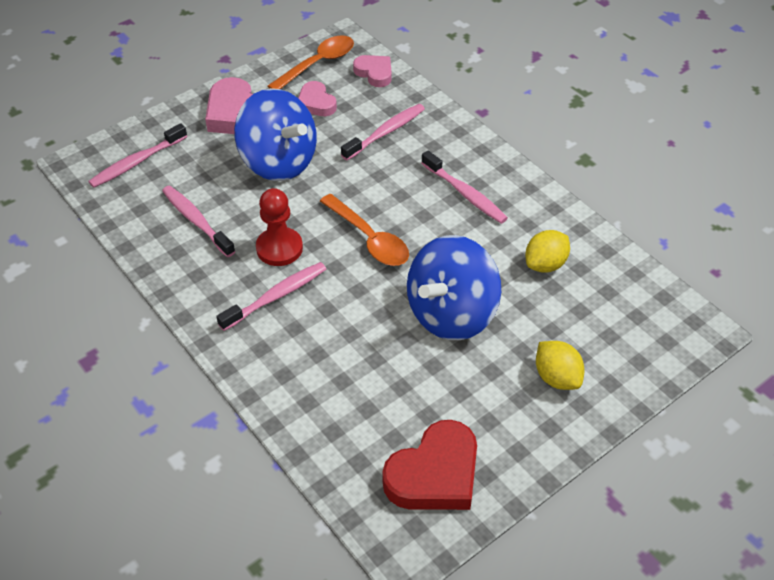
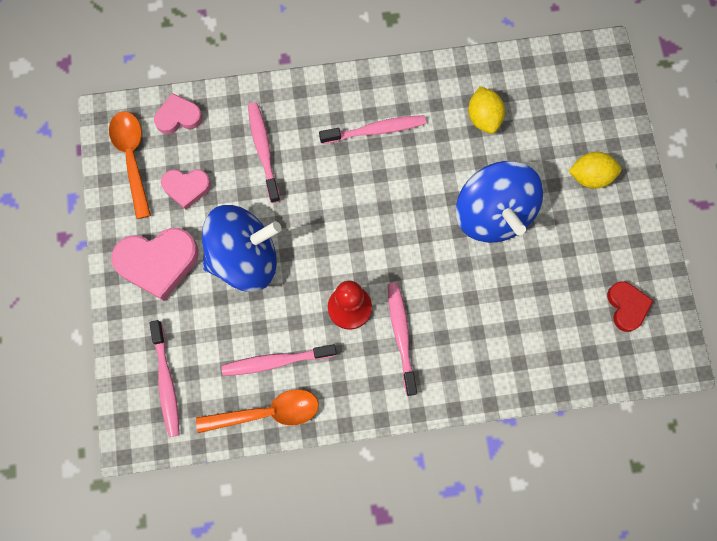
camera: 60 degrees left, 25 degrees up
(369, 239) = (381, 231): orange spoon -> orange spoon (267, 412)
(434, 474) = (626, 306): red heart -> red heart, size x0.59

